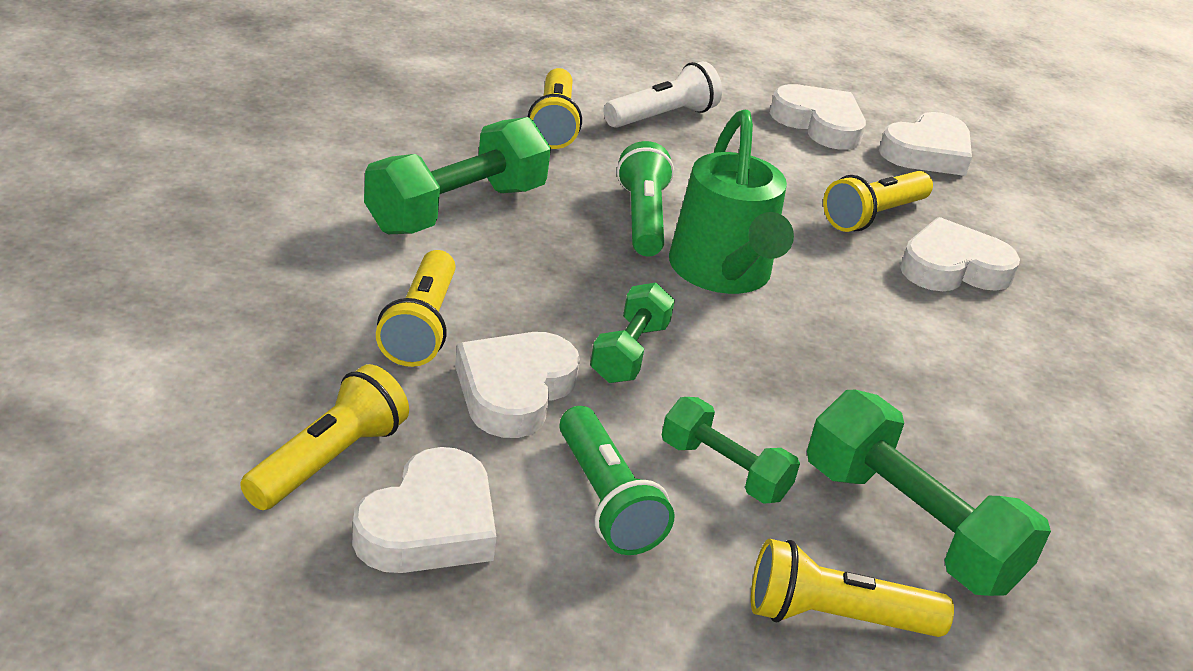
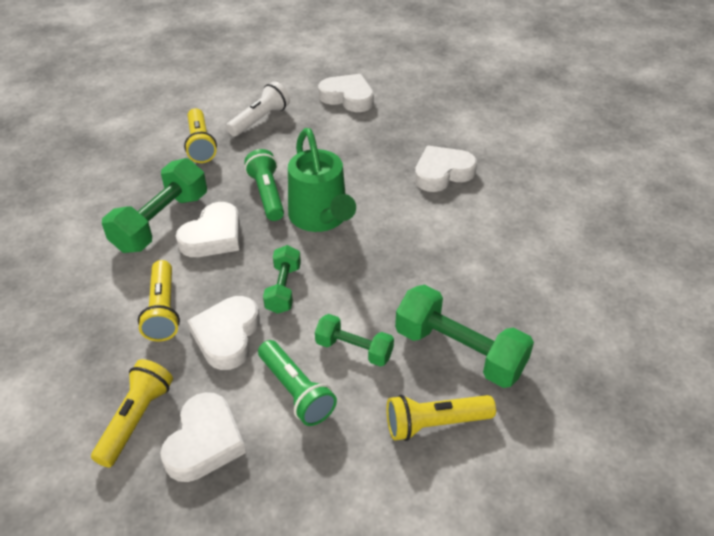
camera: 10 degrees left, 10 degrees up
(873, 216) = (392, 151): yellow flashlight -> none
(927, 153) = (410, 99): white heart -> white heart (213, 236)

